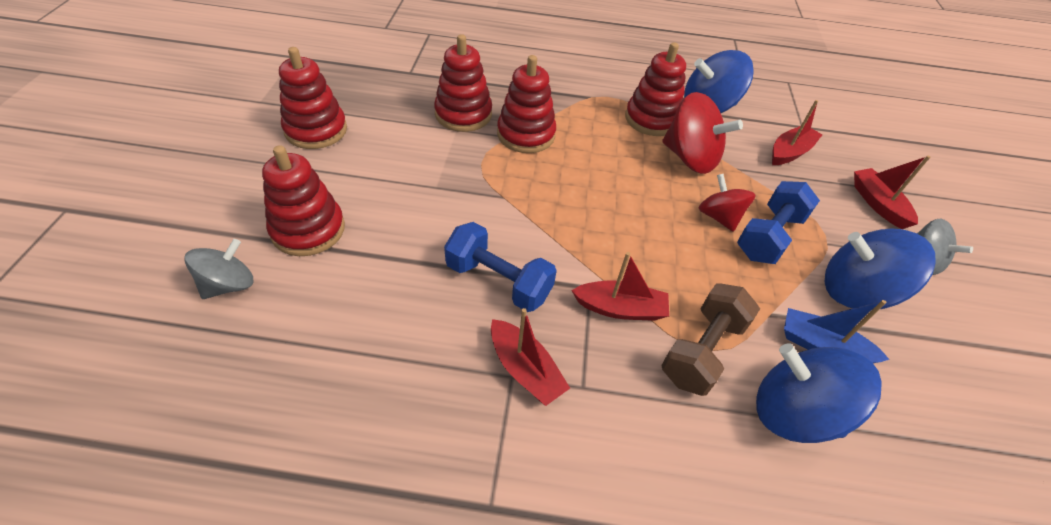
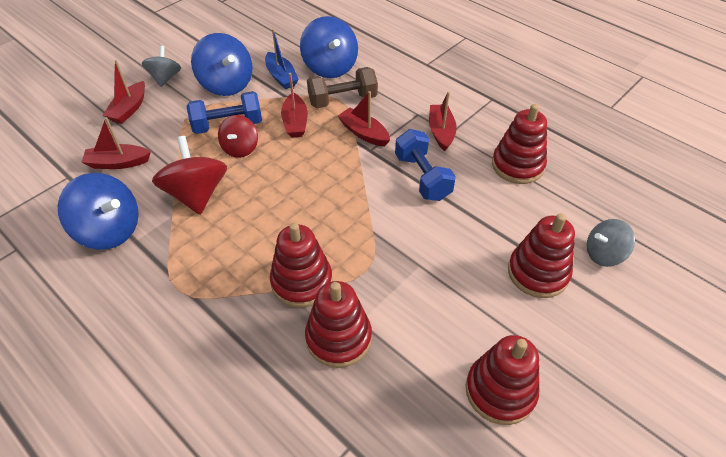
camera: 140 degrees left, 0 degrees up
(652, 119) = (174, 243): red stacking toy -> red stacking toy (517, 165)
(711, 280) = (295, 122): none -> red boat

